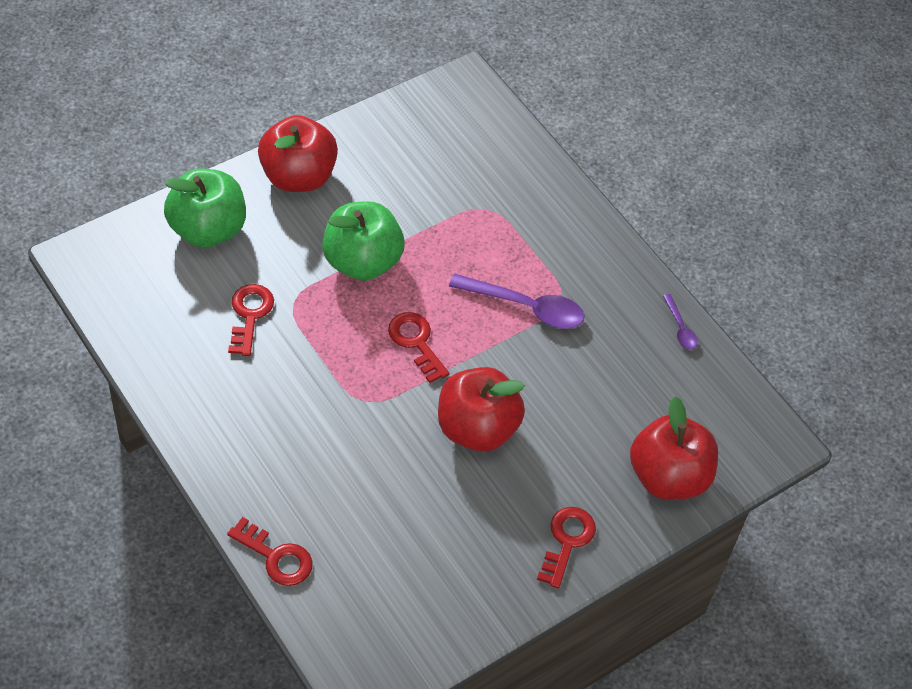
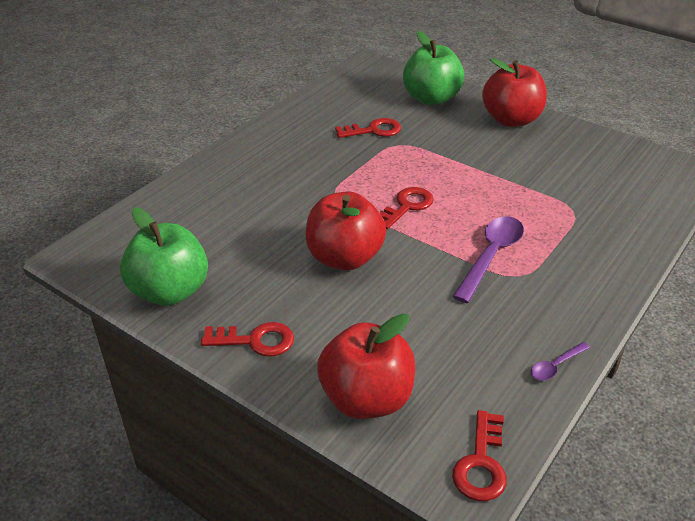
camera: 75 degrees right, 15 degrees down
(276, 557) = (175, 190): red key -> red key (481, 464)
(362, 262) = (461, 164): green apple -> green apple (170, 291)
(526, 307) = (491, 256): purple spoon -> purple spoon turned 150 degrees counterclockwise

